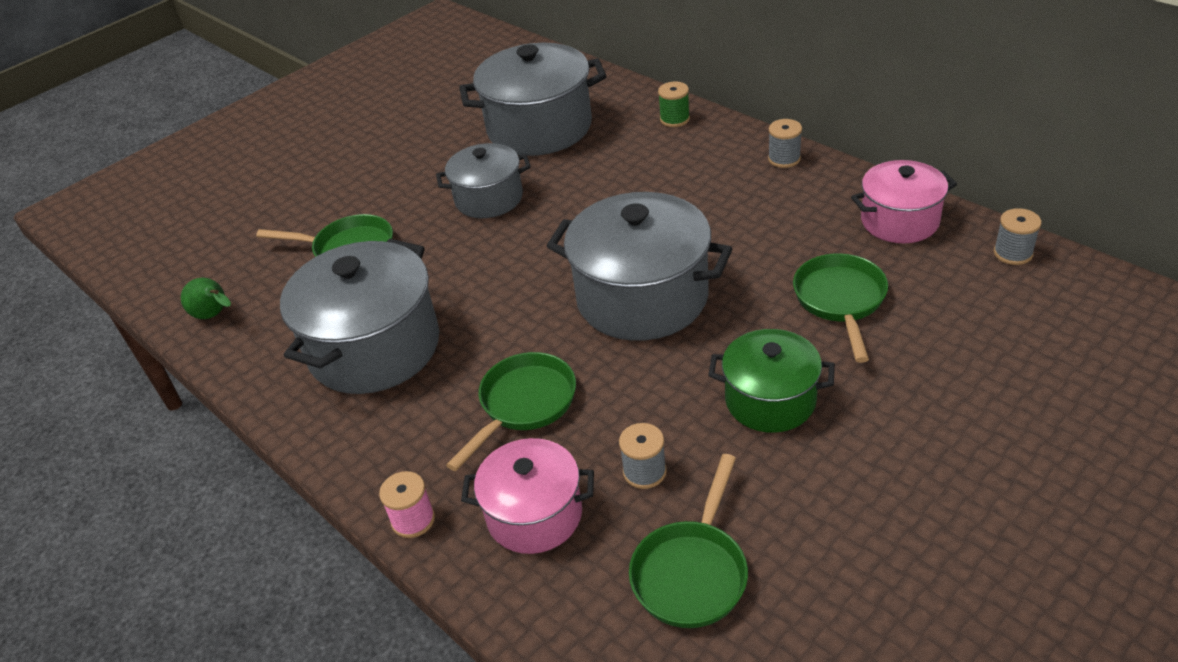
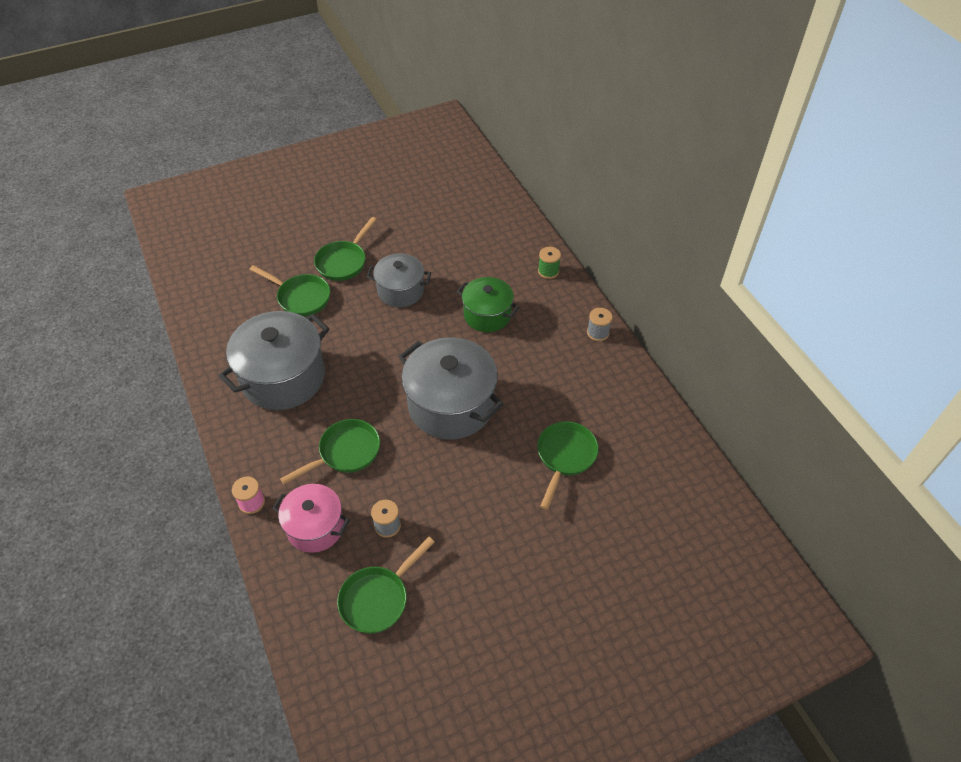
camera: 15 degrees right, 10 degrees up
(214, 315) = (206, 316): green pear -> none
(388, 193) = (344, 262): none -> green pan
(539, 128) = (460, 244): grey pot -> none
(770, 400) = (482, 509): green pot -> green pot (487, 315)
(899, 221) = (638, 412): pink pot -> none
(1013, 253) = (692, 466): grey spool -> none

